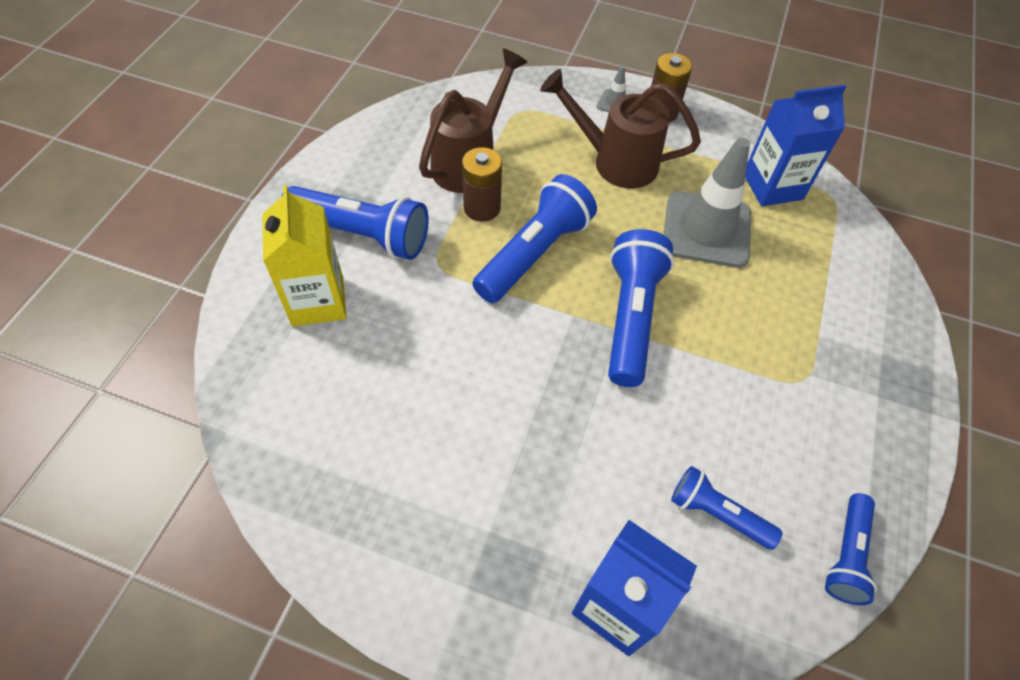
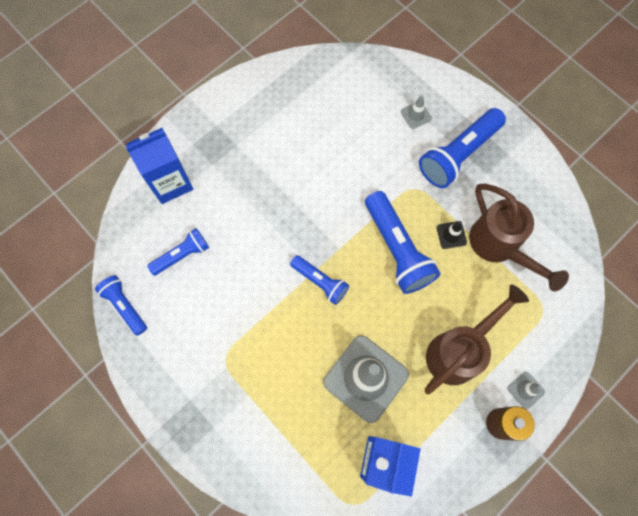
camera: 120 degrees right, 15 degrees up
(318, 301) = (416, 115): yellow carton -> grey traffic cone
(482, 208) = (451, 235): brown battery -> black traffic cone
(631, 317) = (320, 282): blue flashlight -> blue flashlight, size x0.59

